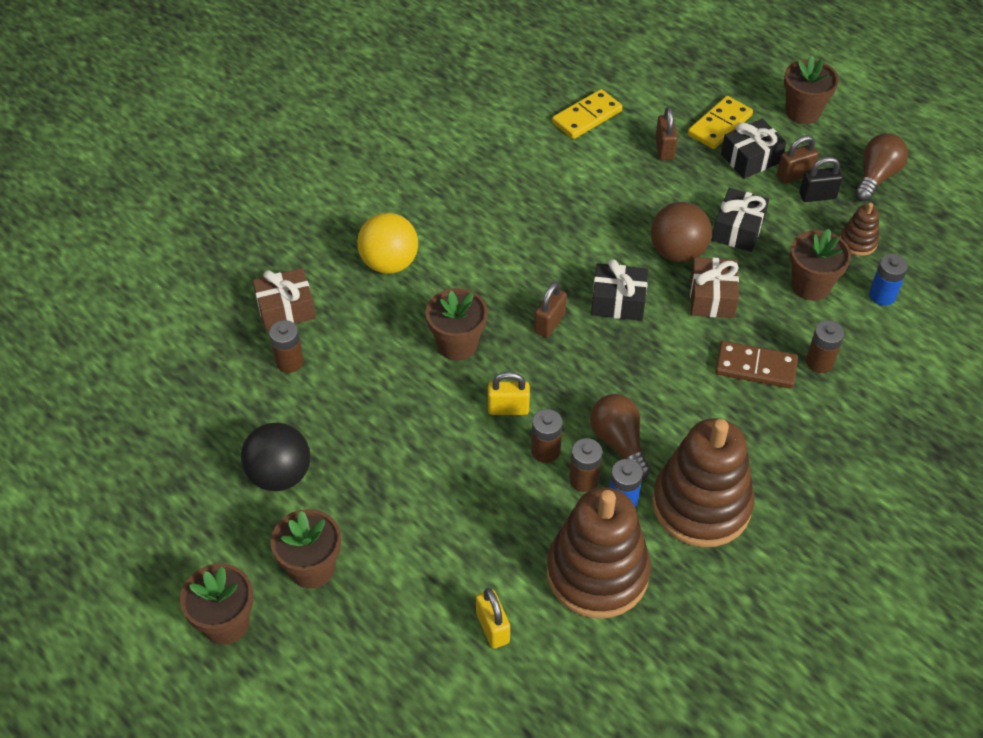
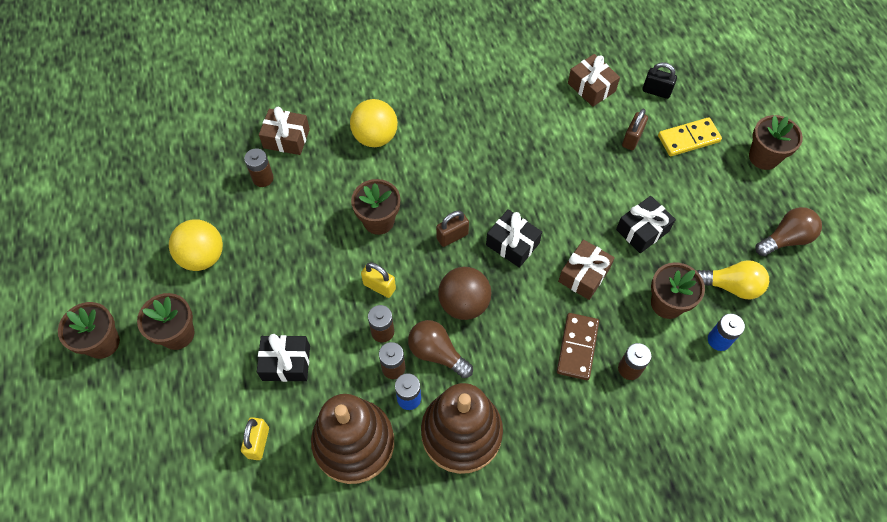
camera: 30 degrees right, 10 degrees up
(280, 475) = (202, 256): black ball -> yellow ball
(587, 117) = (591, 87): yellow domino -> brown gift
(619, 442) = (437, 353): brown light bulb -> brown light bulb turned 60 degrees counterclockwise
(677, 252) = (583, 226): brown ball -> brown ball (464, 303)
(751, 158) = (694, 177): black gift -> black gift (286, 363)
(755, 367) = (577, 347): brown domino -> brown domino turned 60 degrees clockwise
(794, 175) = (719, 206): brown padlock -> none
(817, 196) = (725, 232): black padlock -> black padlock (656, 91)
(858, 242) = (731, 286): brown stacking toy -> yellow light bulb

